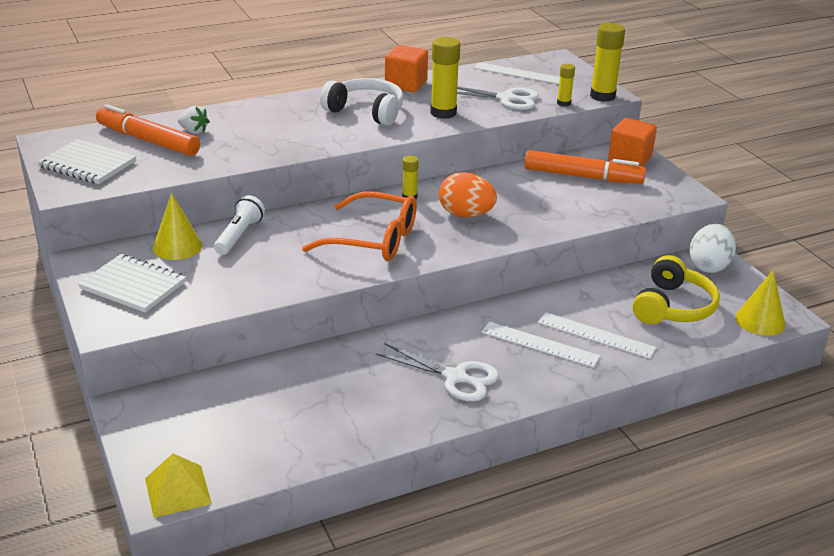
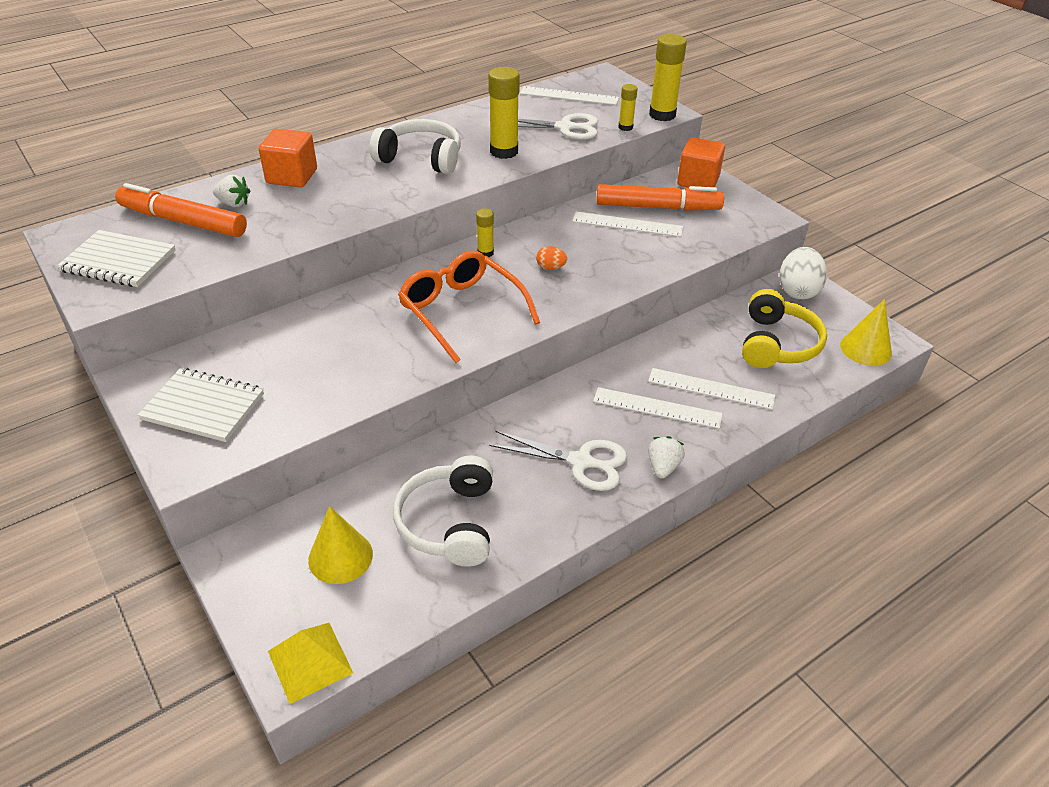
camera: 10 degrees left, 10 degrees up
(177, 246) = (243, 347): yellow cone -> yellow cone (340, 557)
(239, 235) = (311, 324): white flashlight -> none
(324, 408) = (449, 523): none -> white headphones
(374, 240) = (461, 311): orange glasses -> orange glasses turned 135 degrees counterclockwise
(406, 84) = (454, 120): orange cube -> orange cube (292, 176)
(466, 214) = (550, 267): orange egg -> orange egg, size x0.49
(530, 390) = (663, 467): none -> white strawberry
(549, 187) = (627, 224): none -> white ruler

